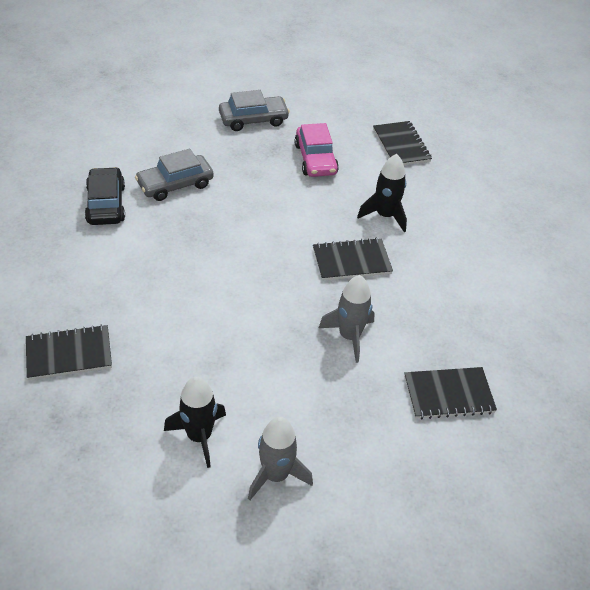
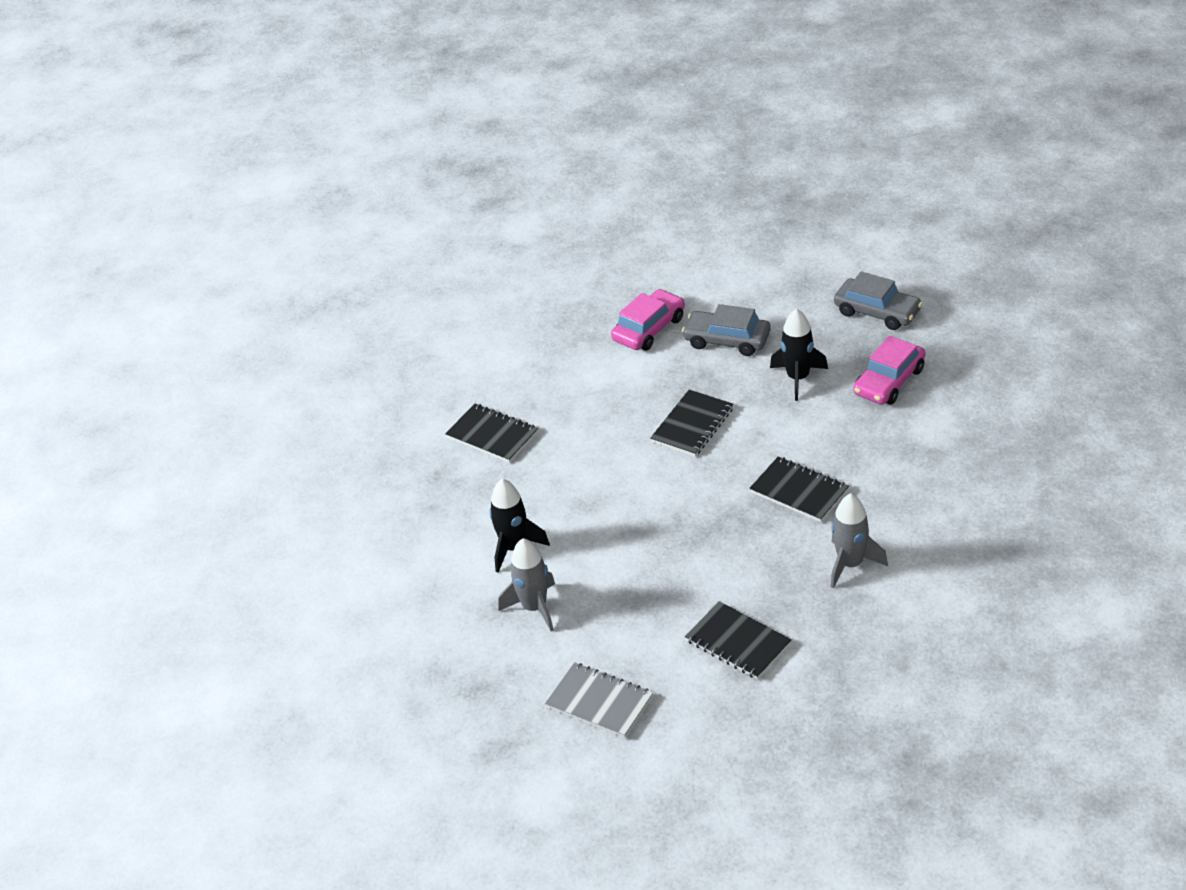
camera: 55 degrees right, 5 degrees down
(106, 204) = (649, 329): black car -> pink car
(349, 336) = (715, 549): grey rocket -> grey rocket (850, 564)
(385, 216) = (886, 469): black rocket -> black rocket (798, 378)
(401, 145) = (1000, 412): black notebook -> black notebook (692, 425)
(418, 516) = (599, 702): none -> grey notebook

